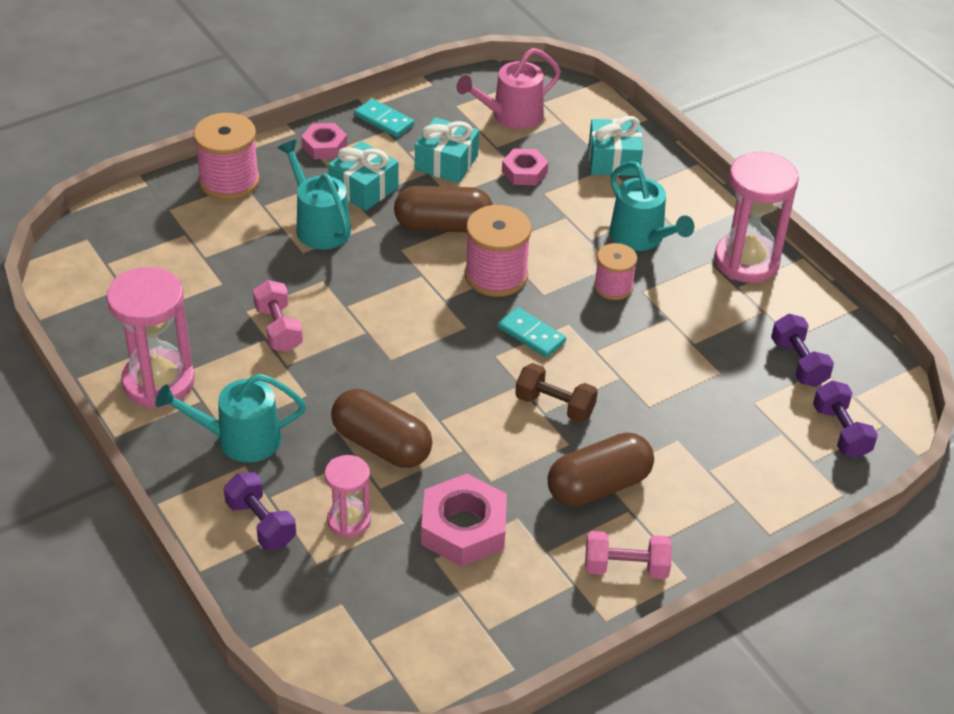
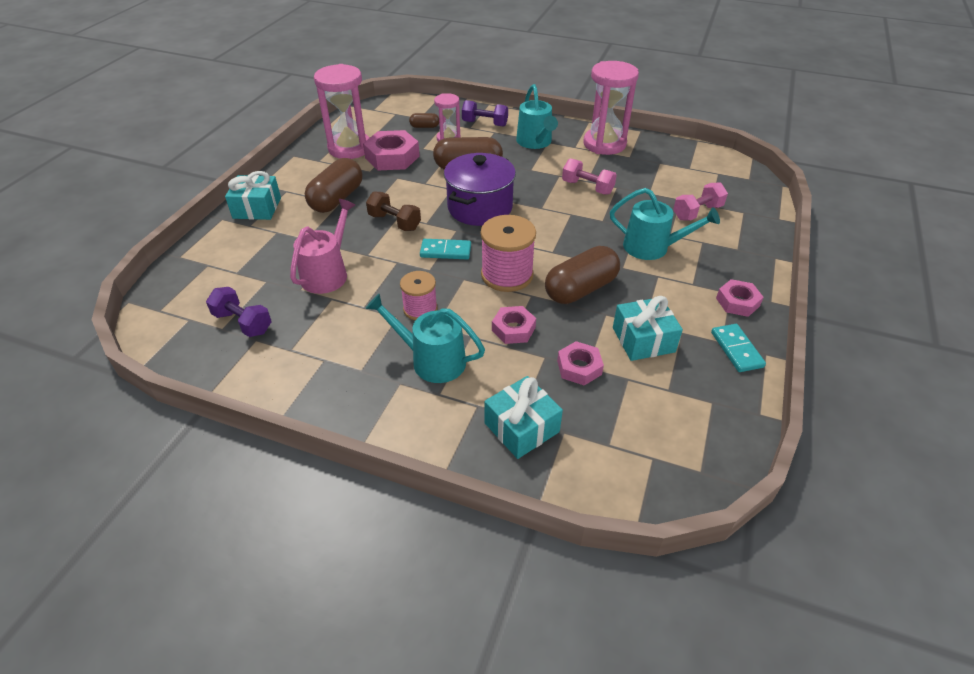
camera: 145 degrees right, 0 degrees up
(229, 181) = (745, 245): pink spool -> none
(240, 439) = (535, 142): turquoise watering can -> turquoise watering can turned 120 degrees clockwise
(355, 573) = (424, 126): none -> brown capsule
(364, 188) = (665, 286): turquoise gift -> turquoise gift (257, 208)
(384, 120) = (736, 349): turquoise domino -> turquoise domino turned 75 degrees clockwise
(436, 371) = (480, 208): none -> purple pot
(511, 116) = (656, 422): pink watering can -> pink watering can (327, 273)
(545, 225) = (513, 329): none -> pink nut
(554, 405) = (394, 222): brown dumbbell -> brown dumbbell turned 45 degrees clockwise
(626, 568) = (297, 175): pink dumbbell -> pink dumbbell (697, 212)
(746, 261) = (328, 387): pink hourglass -> pink hourglass (350, 148)
(841, 432) = (192, 291): purple dumbbell -> none

